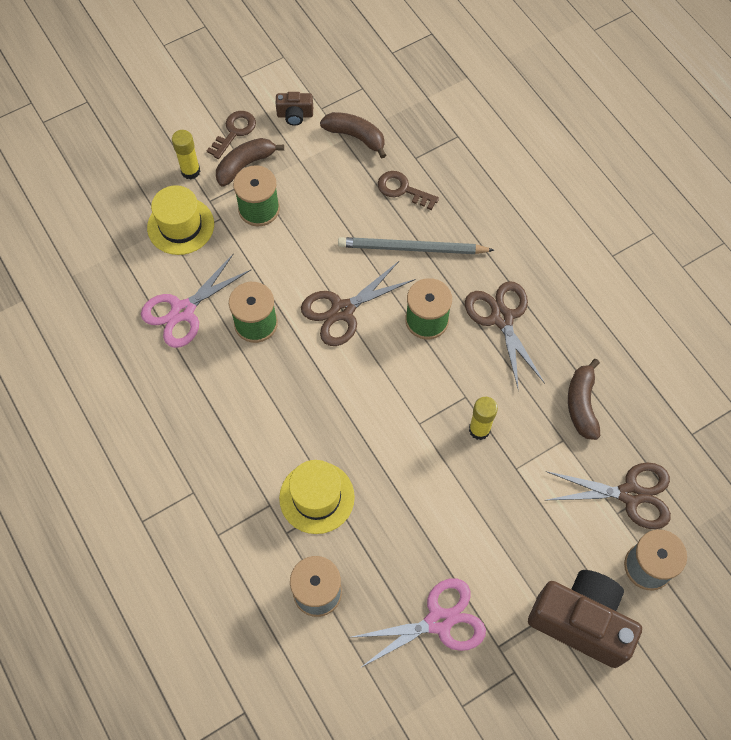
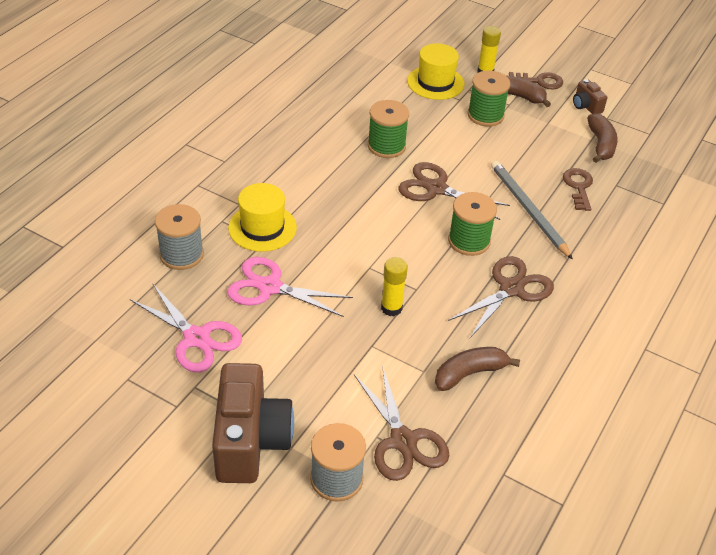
camera: 60 degrees right, 20 degrees down
(183, 311) = (367, 107): pink scissors -> pink scissors (270, 287)

